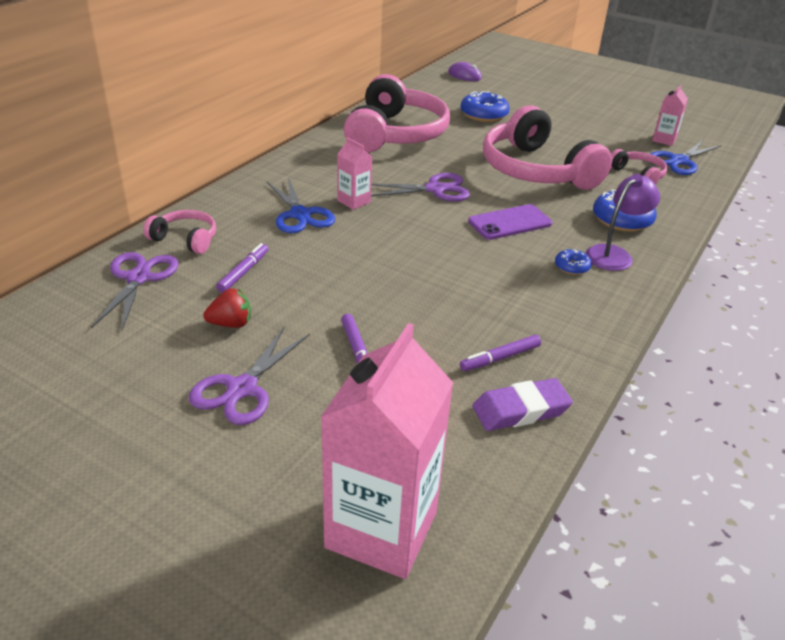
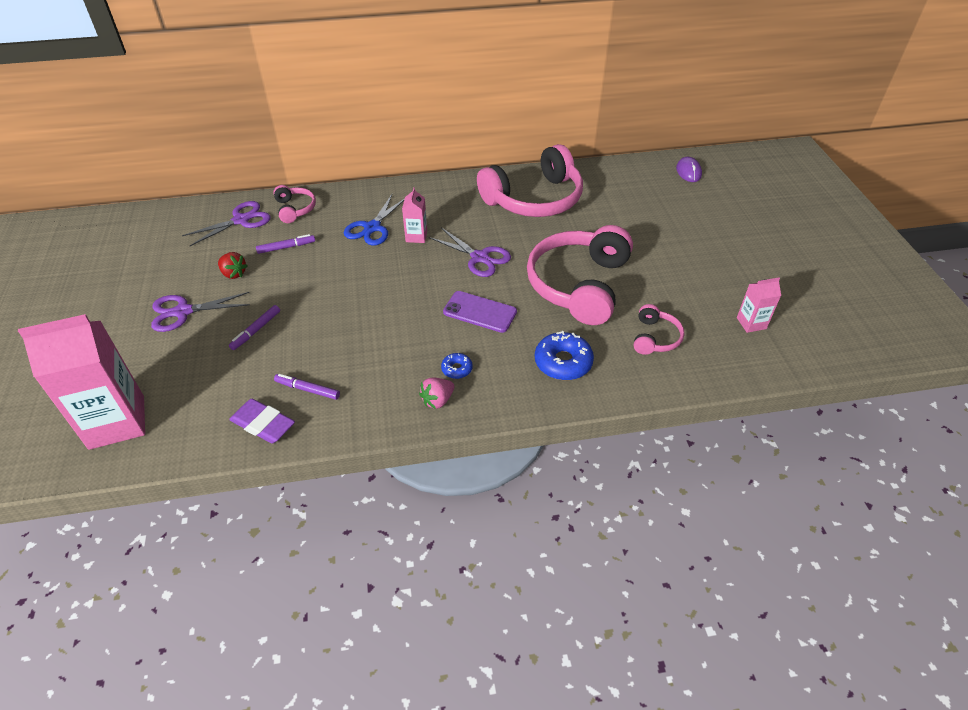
camera: 50 degrees right, 10 degrees up
(484, 114) = (633, 216): blue donut -> none
(602, 294) = (437, 400): none -> pink strawberry
(614, 254) = (502, 382): purple lamp -> none
(679, 161) = (721, 349): blue scissors -> none

